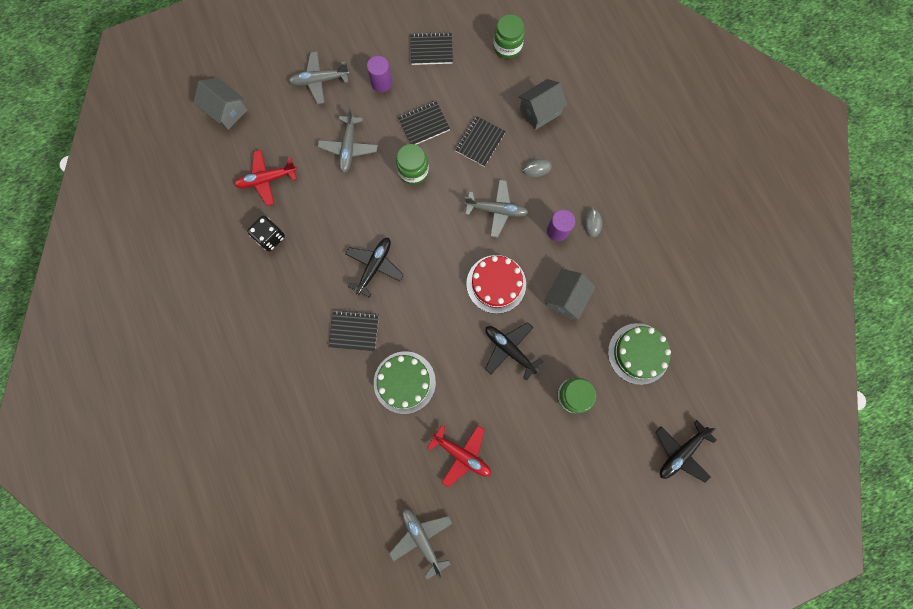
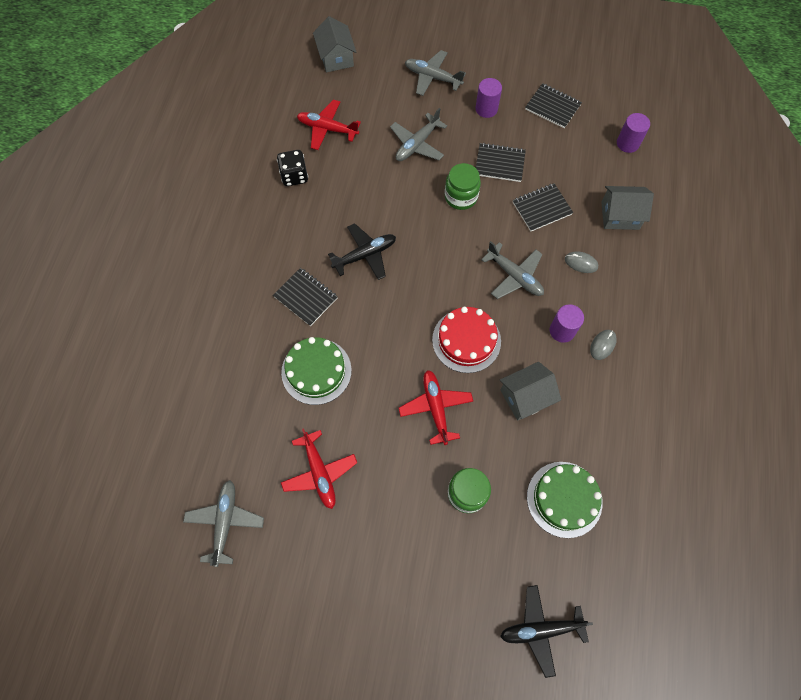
camera: 35 degrees right, 10 degrees down
(507, 47) = (627, 143): green jar -> purple cylinder
(509, 349) = (435, 408): black plane -> red plane

